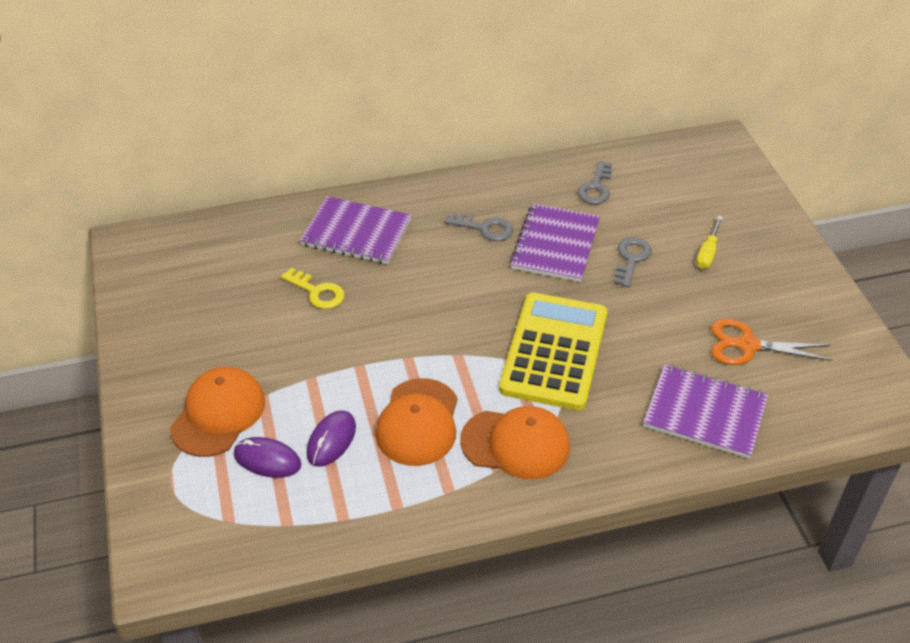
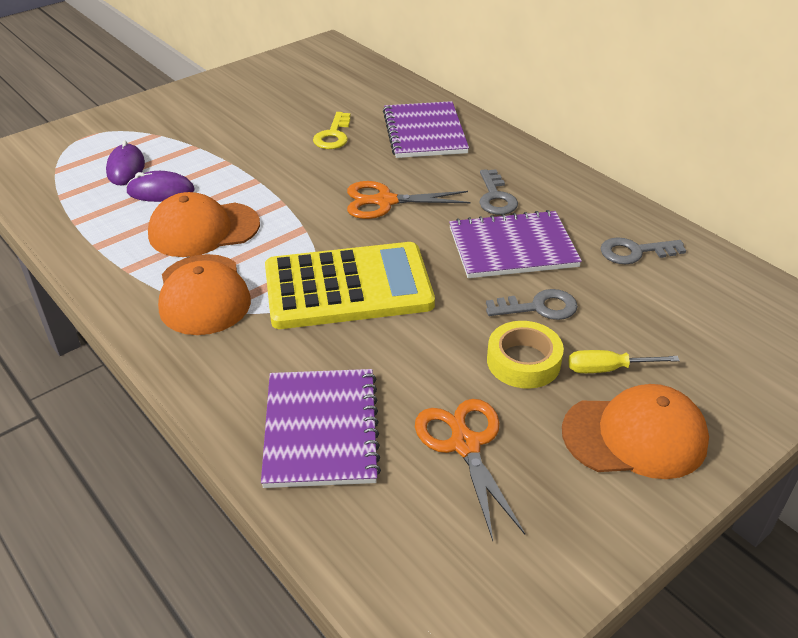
camera: 65 degrees right, 5 degrees down
(218, 414) = (165, 133): orange cap -> orange cap (635, 436)
(449, 293) = (385, 201): none -> orange scissors
(683, 288) = (523, 361): none -> yellow tape

